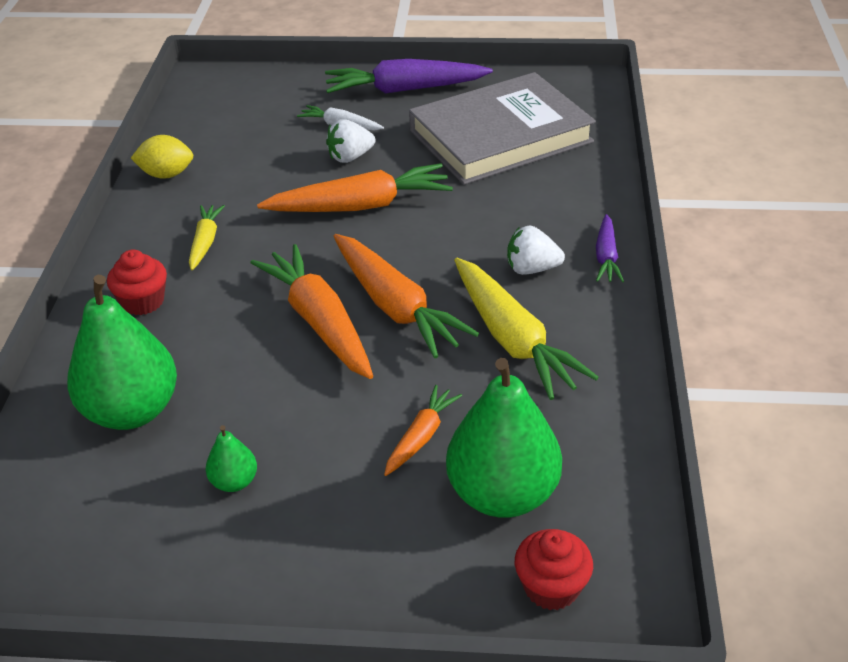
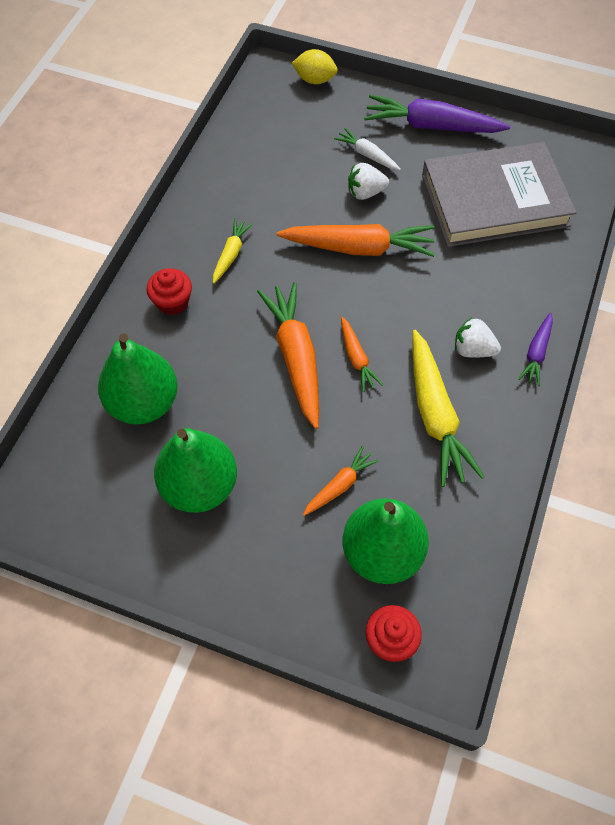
camera: 15 degrees right, 20 degrees up
(166, 174) = (218, 175): yellow lemon -> yellow lemon (315, 80)
(234, 482) = (199, 486): green pear -> green pear, size x2.20
(396, 307) = (356, 359): orange carrot -> orange carrot, size x0.53

